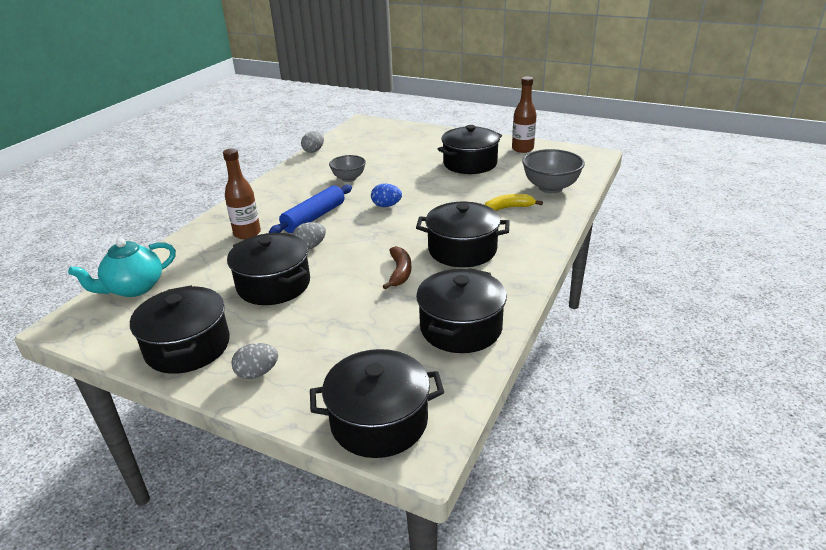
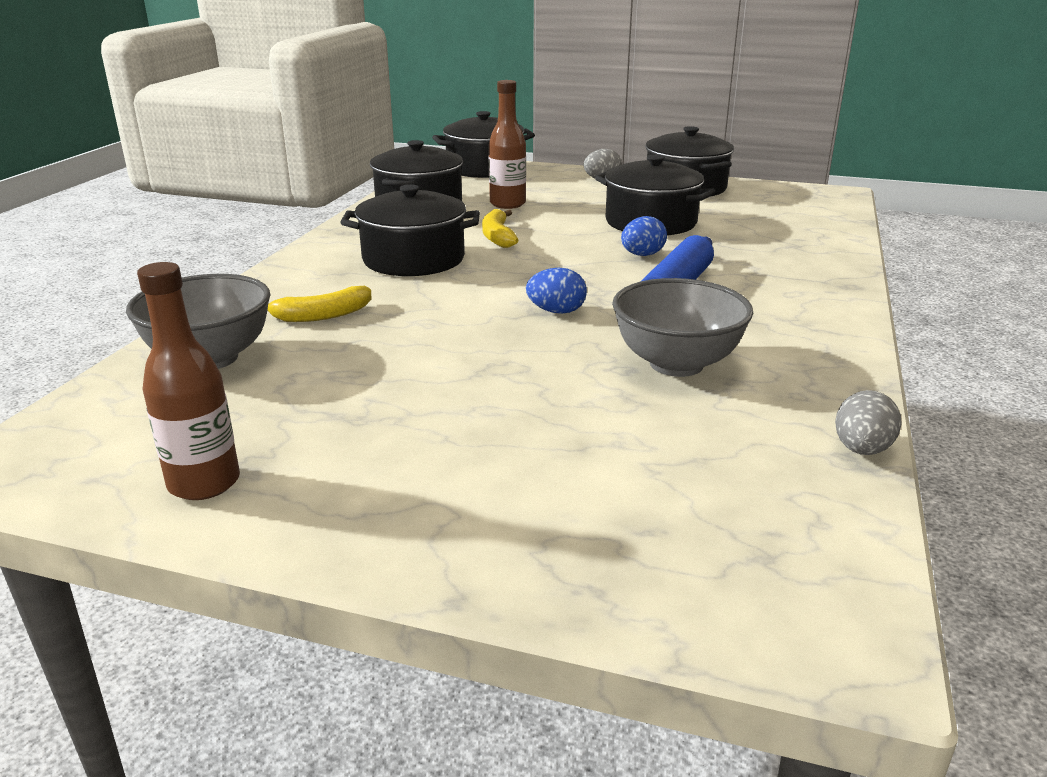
camera: 170 degrees right, 5 degrees down
(134, 288) = (817, 215): turquoise teapot -> none
(247, 233) = (759, 265): brown bottle -> brown bottle (507, 204)
(310, 246) = (642, 255): grey egg -> blue egg
(349, 178) = (676, 364): grey bowl -> grey bowl, size x1.56
(400, 272) = (497, 236): brown banana -> yellow banana
(470, 163) = (381, 418): black pot -> none

